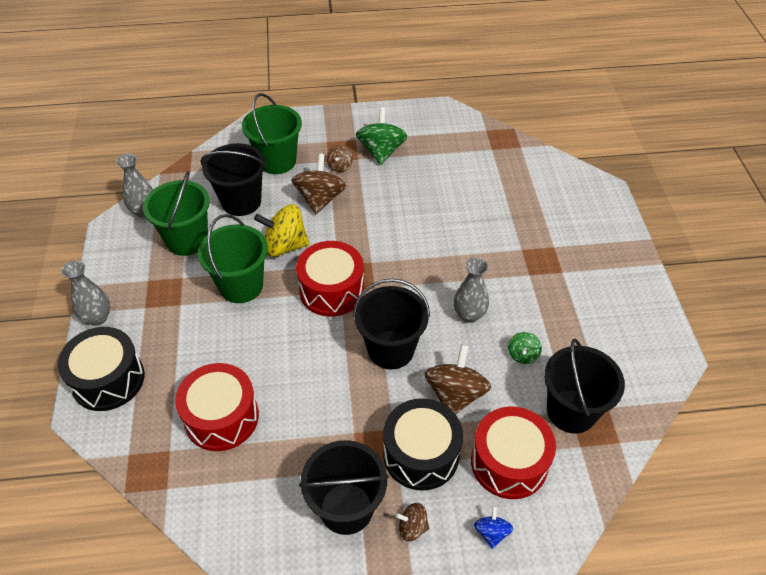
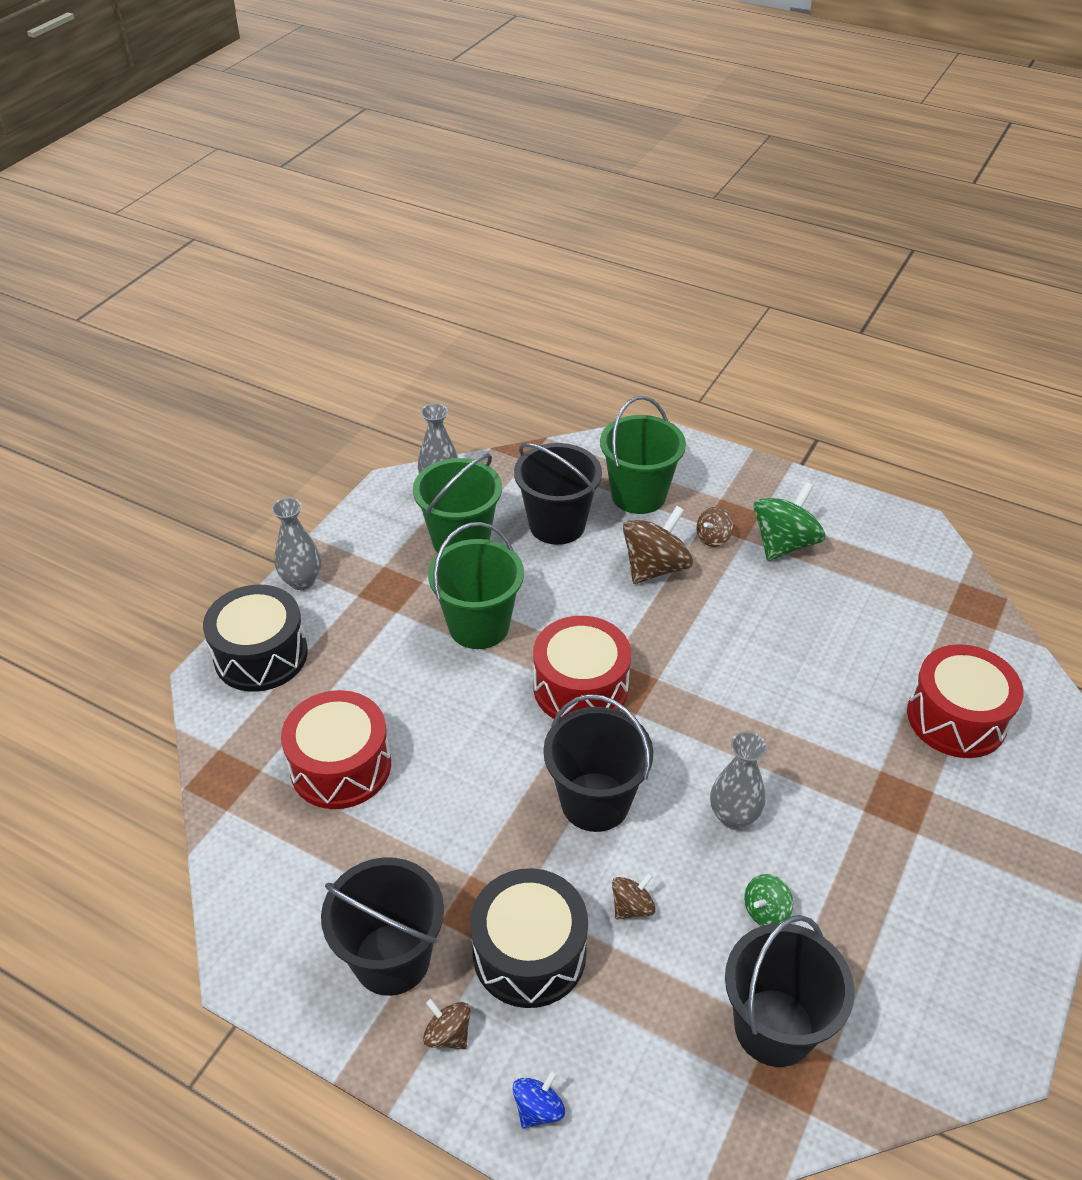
camera: 35 degrees right, 5 degrees down
(285, 246) = (566, 604): yellow spinning top -> none
(455, 394) = (632, 907): brown spinning top -> brown spinning top, size x0.51
(509, 462) = (632, 1037): red drum -> red drum (956, 718)

